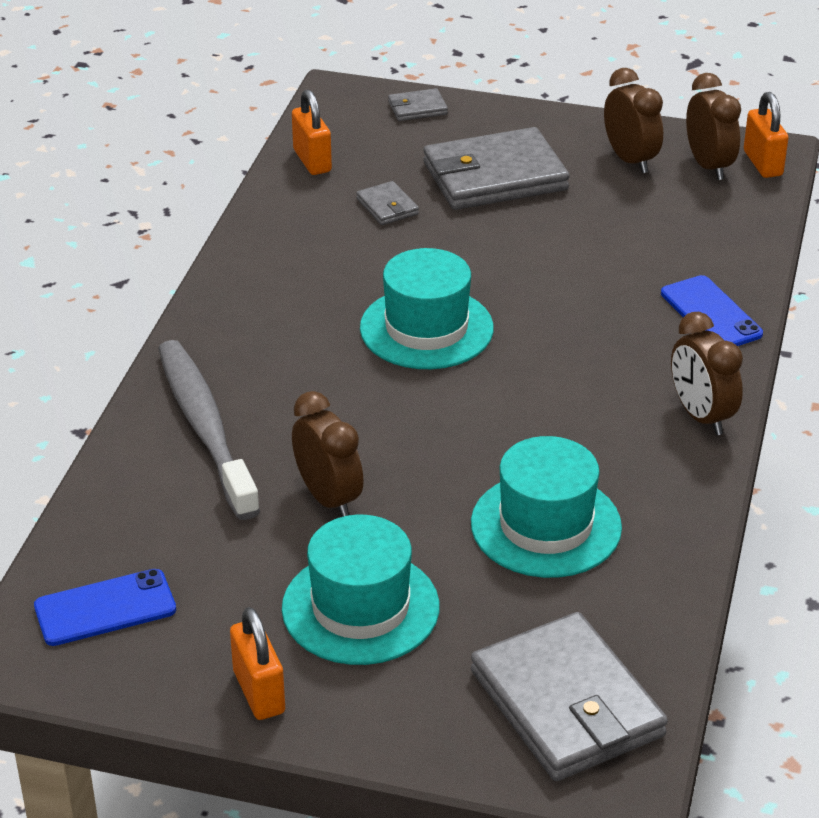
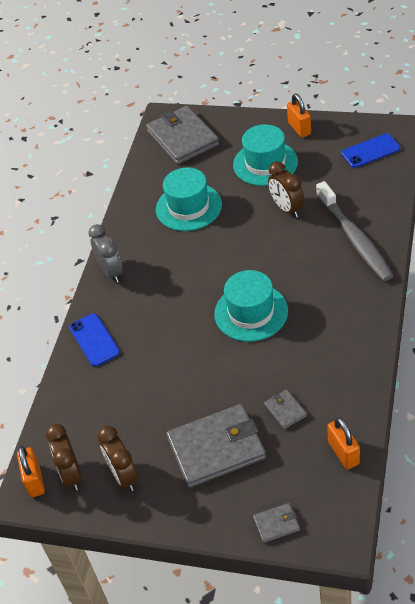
camera: 175 degrees left, 10 degrees up
(701, 416) = (111, 272): brown clock -> grey clock

